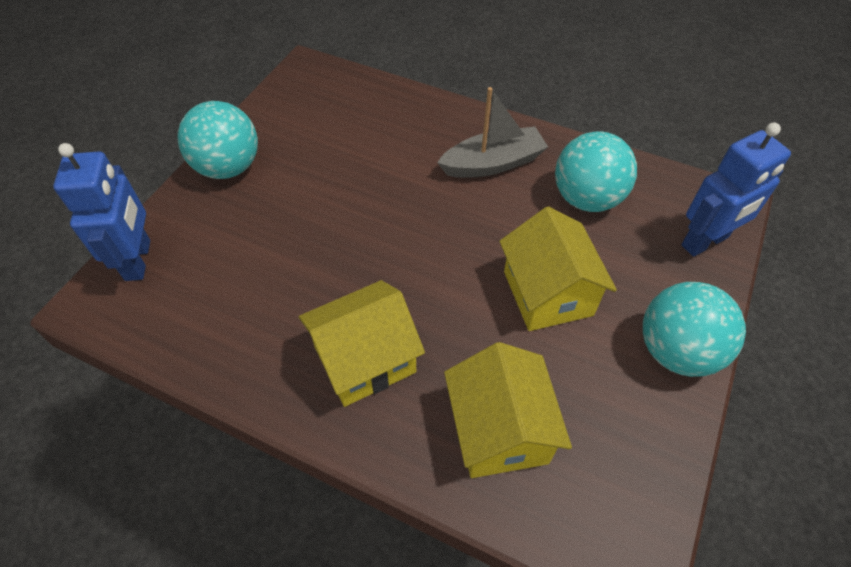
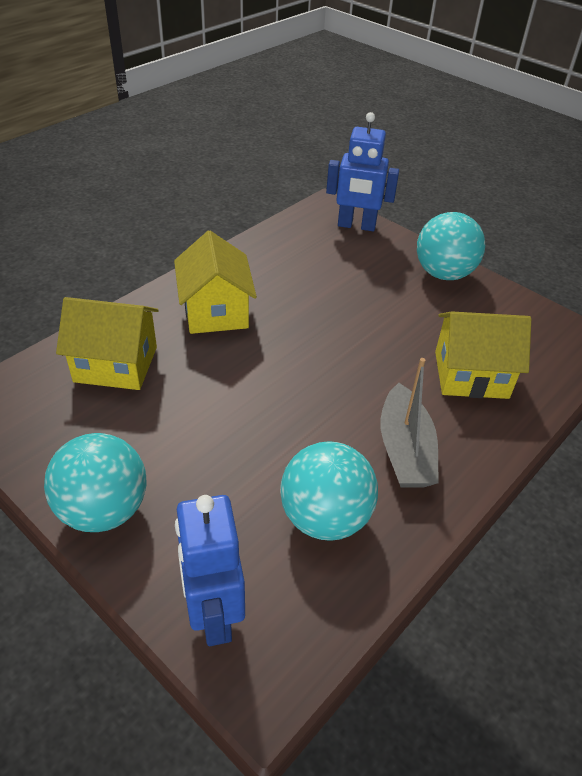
camera: 105 degrees right, 10 degrees down
(547, 293) = (218, 436): yellow house -> yellow house (471, 374)

